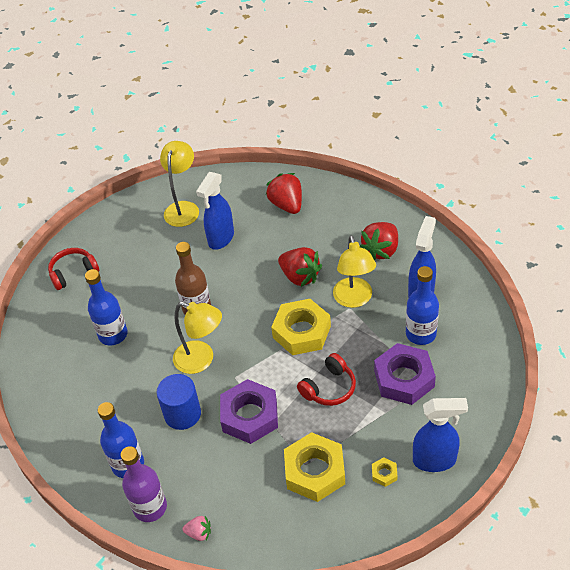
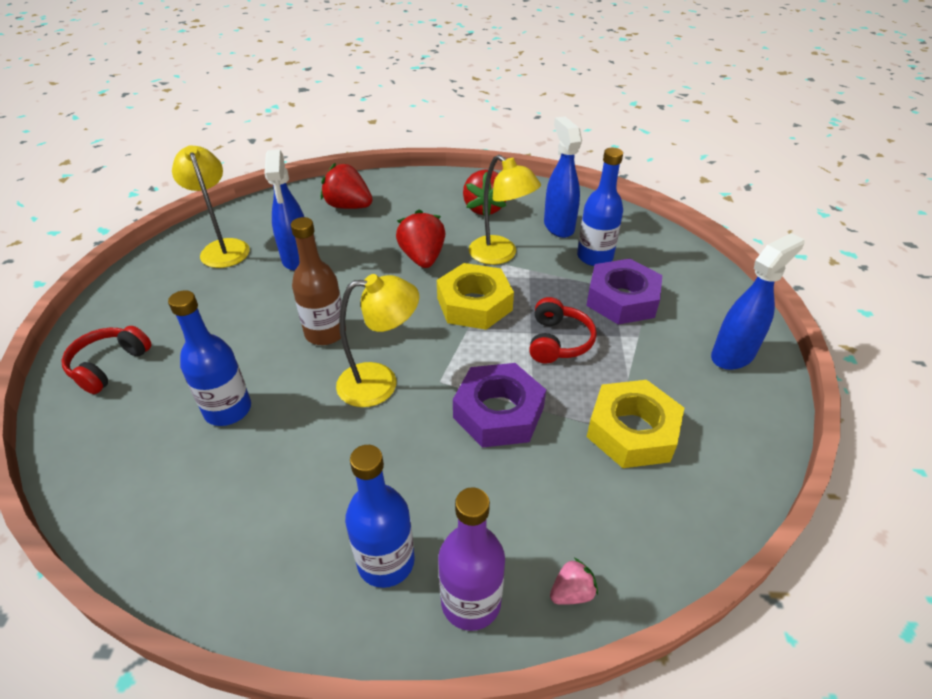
camera: 40 degrees left, 5 degrees down
(182, 414) = (410, 454): blue cylinder -> none
(300, 276) = (422, 258): red strawberry -> red strawberry turned 105 degrees counterclockwise
(384, 474) = (703, 393): yellow nut -> none

